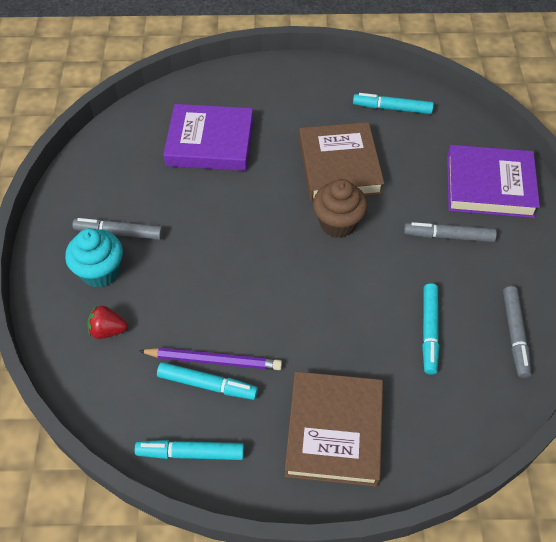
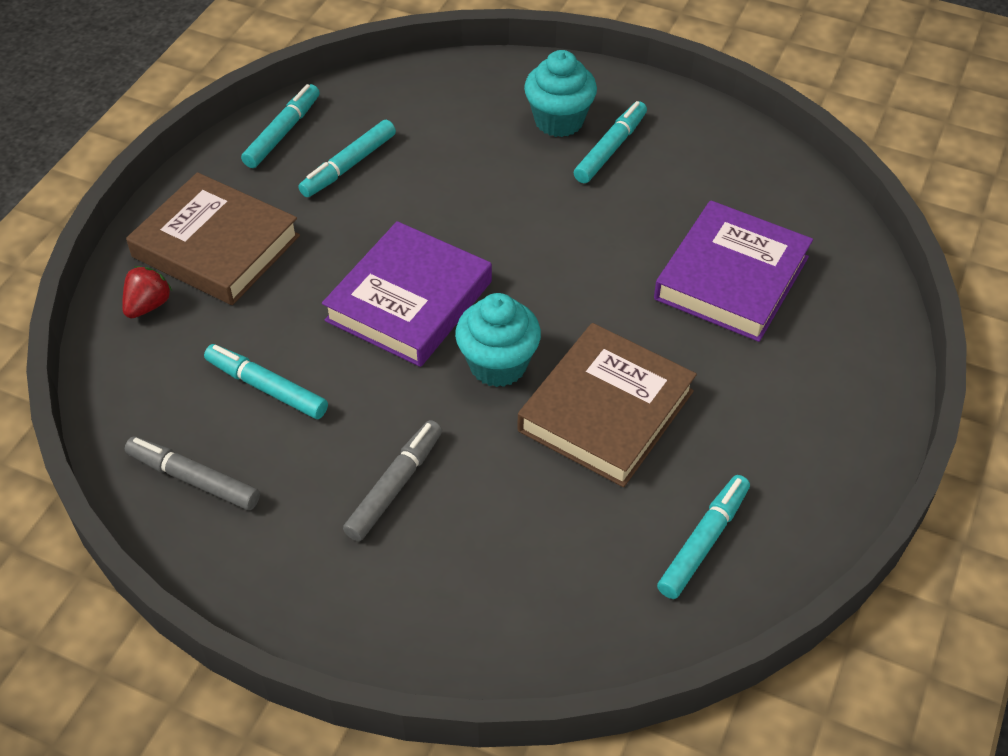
camera: 115 degrees right, 5 degrees down
(108, 330) = (473, 109): red strawberry -> red strawberry (148, 305)
(119, 233) = (610, 149): grey marker -> turquoise marker
(213, 360) = (374, 179): purple pencil -> none
(338, 223) = (498, 365): brown cupcake -> turquoise cupcake
(339, 166) = (606, 411): brown book -> brown book turned 75 degrees counterclockwise
(489, 186) = (455, 596): purple book -> purple book (409, 301)

